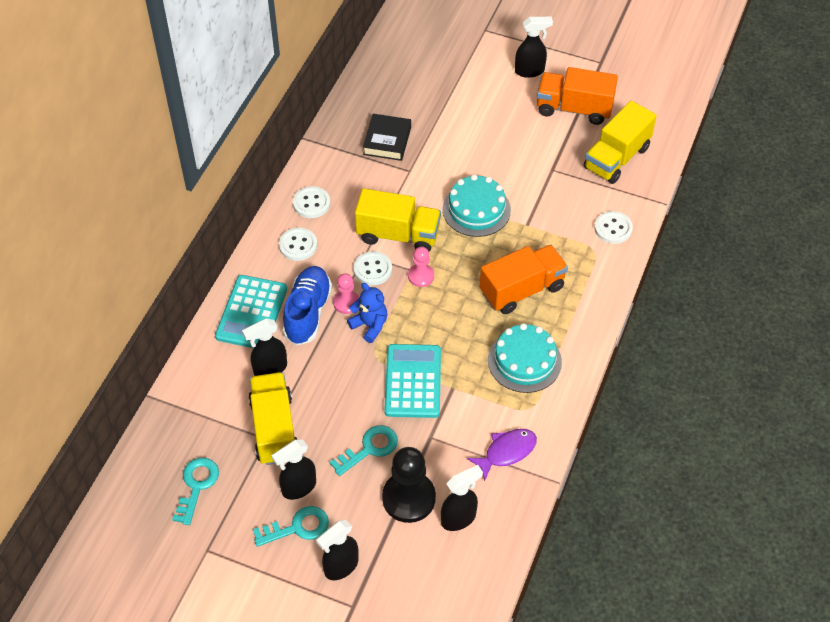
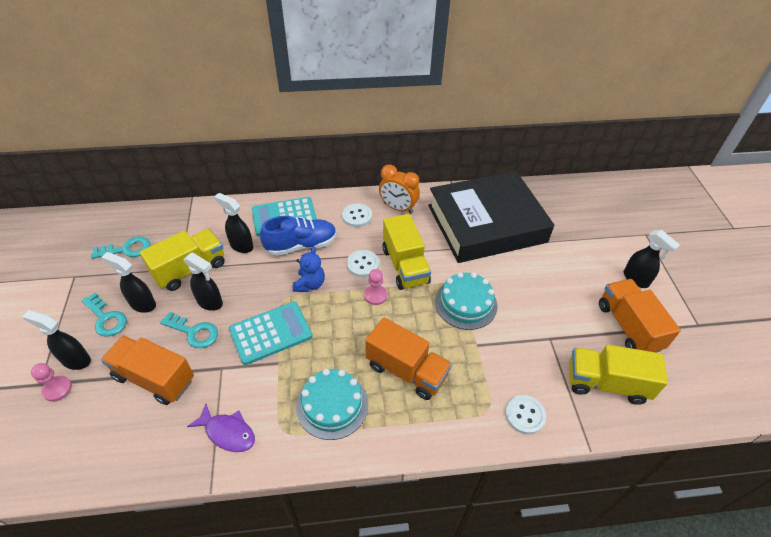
camera: 60 degrees right, 5 degrees down
(311, 203) = (398, 208): white button -> orange clock
(346, 303) = (323, 262): pink pawn -> pink pawn (57, 389)
(387, 141) = (486, 223): black book -> black book, size x2.48
(408, 498) = (154, 378): black pawn -> orange truck
(459, 518) = (144, 424): black spray bottle -> black spray bottle (210, 302)

